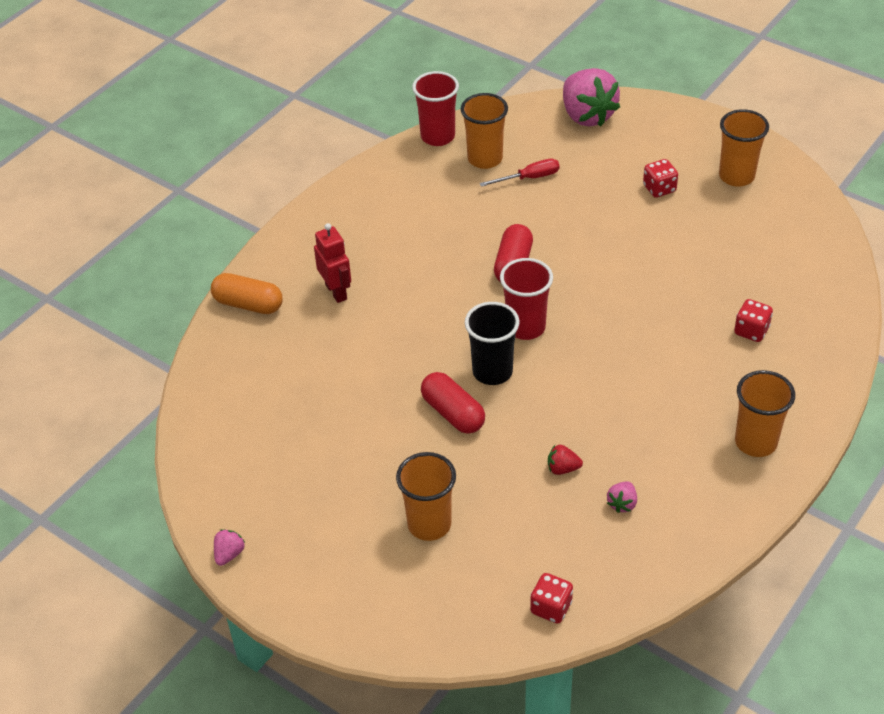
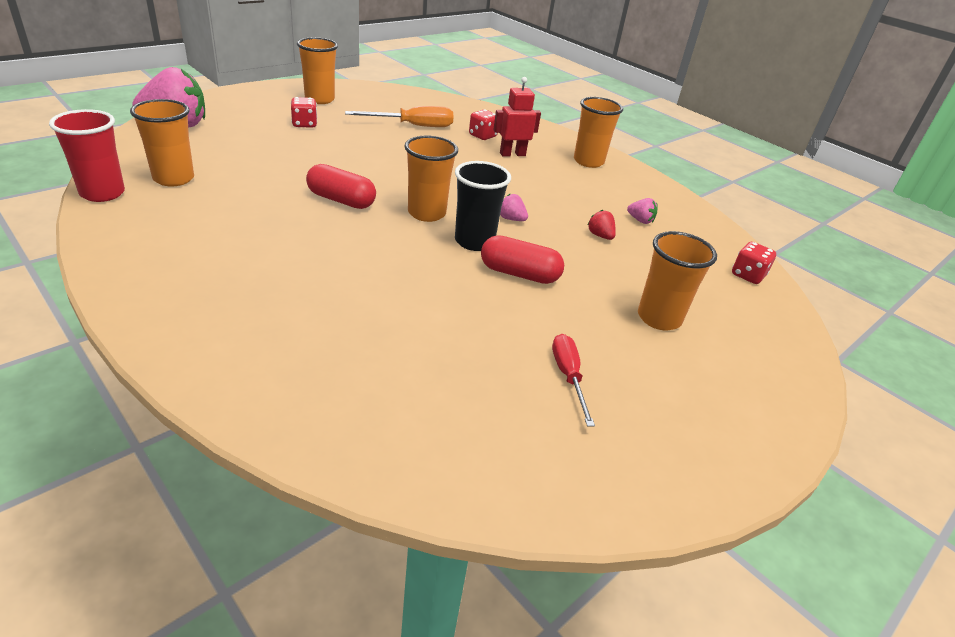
camera: 85 degrees left, 10 degrees down
(229, 554) = (704, 487): pink strawberry -> pink strawberry (511, 219)
(248, 304) = (256, 390): orange capsule -> none
(336, 291) = (293, 310): red robot -> red robot (512, 154)
(453, 413) = (519, 274): red capsule -> red capsule turned 45 degrees clockwise
(525, 327) = (426, 213): red cup -> orange cup
(529, 178) = (229, 166): red screwdriver -> red screwdriver (568, 377)
(562, 468) = (600, 236): red strawberry -> red strawberry turned 135 degrees clockwise
(728, 267) = (413, 126): none -> orange screwdriver

